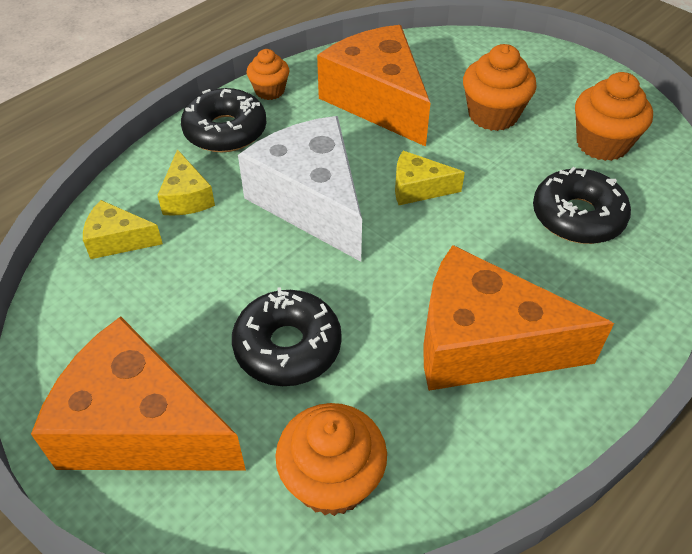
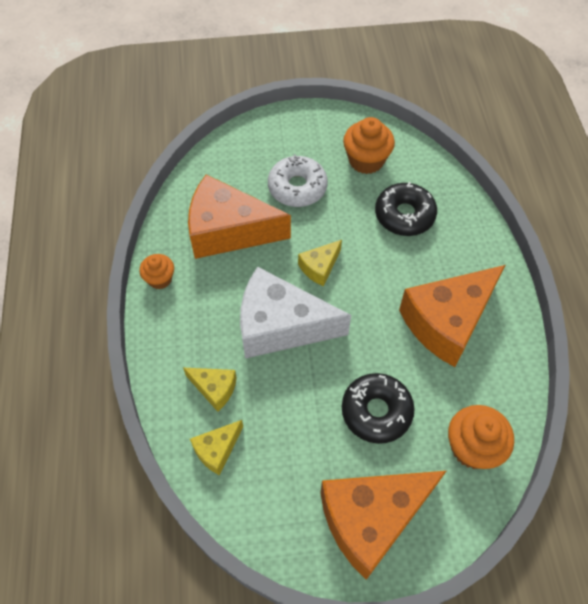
camera: 50 degrees left, 10 degrees up
(225, 131) = (174, 329): black donut -> none
(493, 115) = (297, 187): orange cupcake -> white donut

